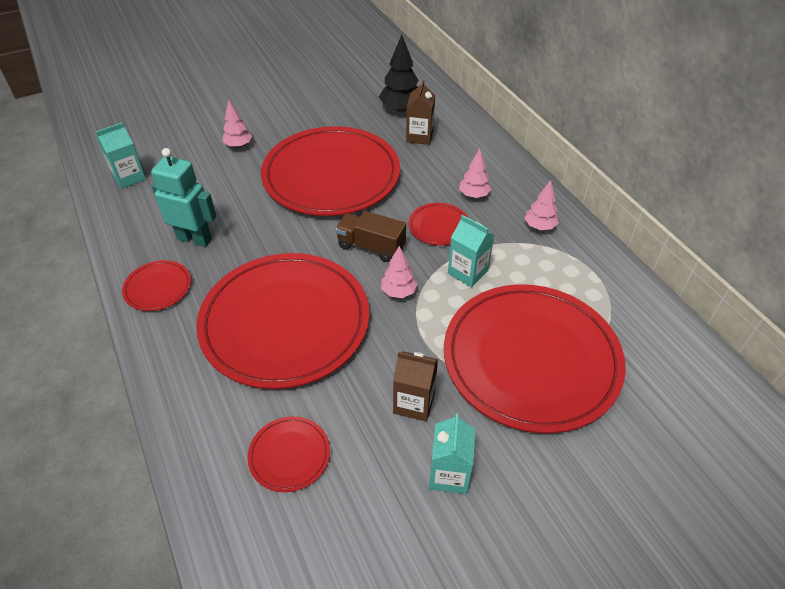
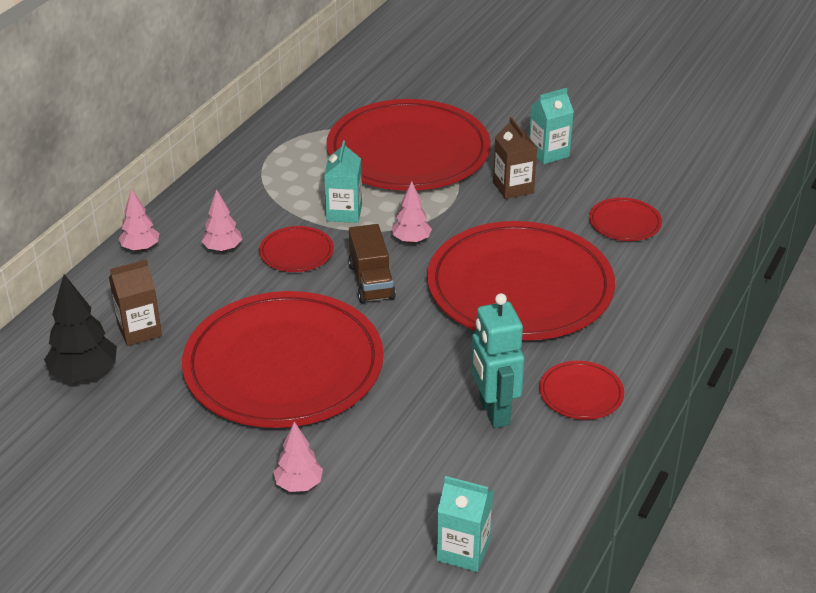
camera: 125 degrees left, 10 degrees down
(539, 226) = (236, 194): pink tree -> pink tree (140, 248)

